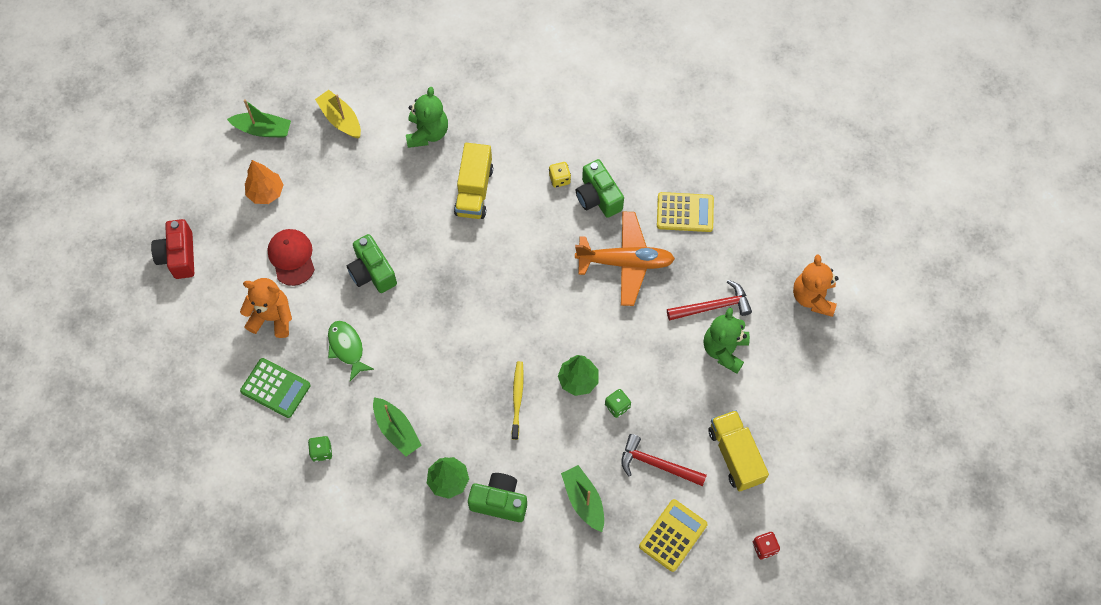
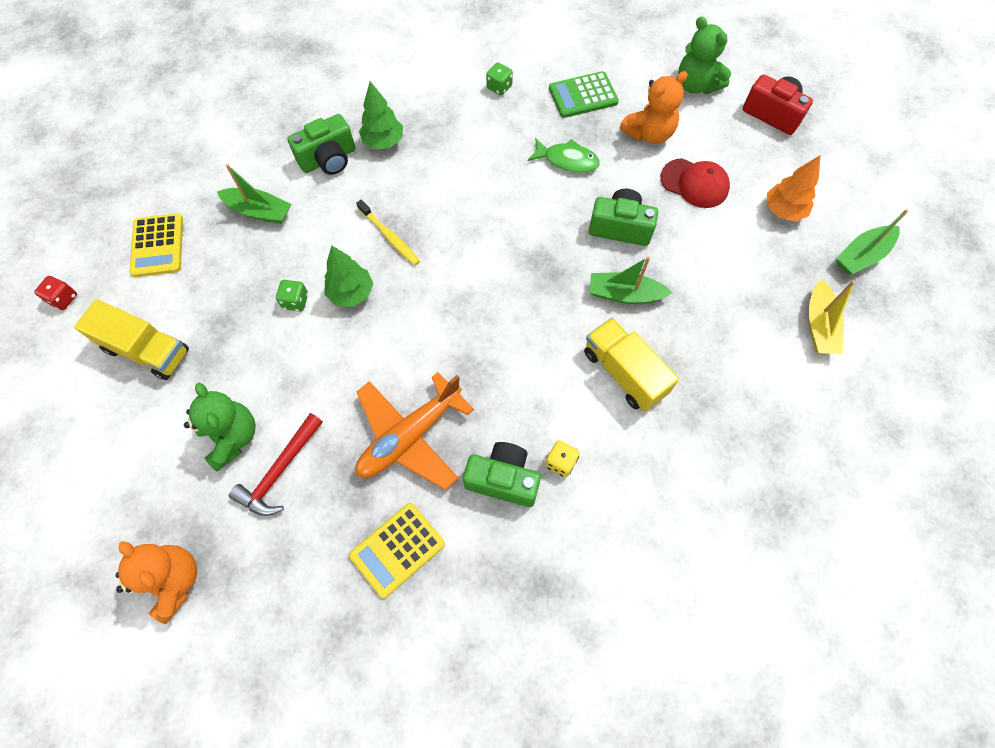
camera: 135 degrees right, 0 degrees up
(340, 119) = (819, 325): yellow boat -> yellow boat turned 90 degrees clockwise
(397, 430) = (461, 141): green boat -> green boat (624, 294)
(427, 133) = (733, 387): green teddy bear -> green teddy bear (696, 85)
(657, 464) = (217, 285): red hammer -> none

